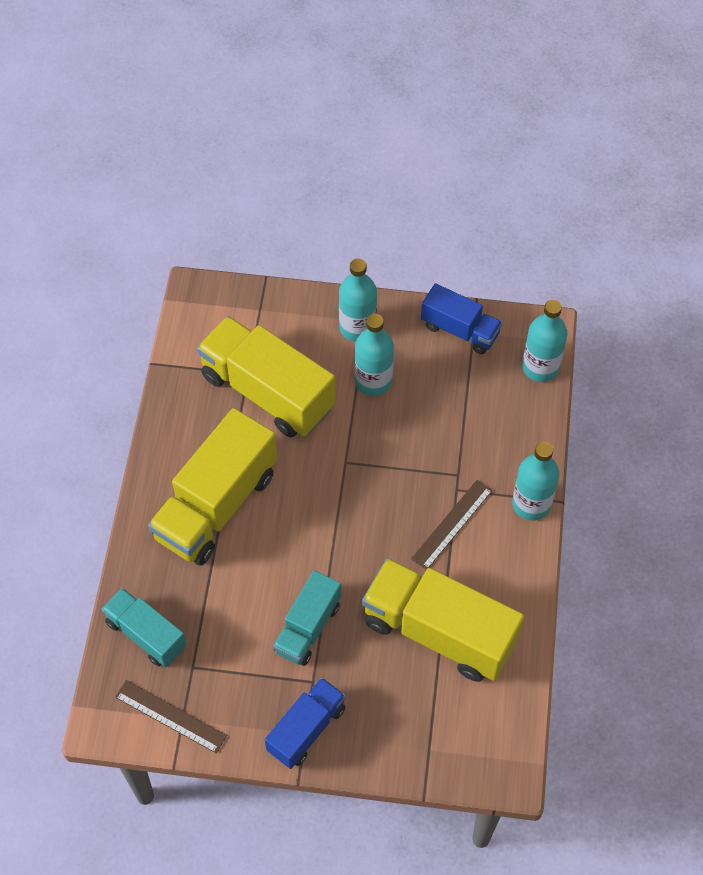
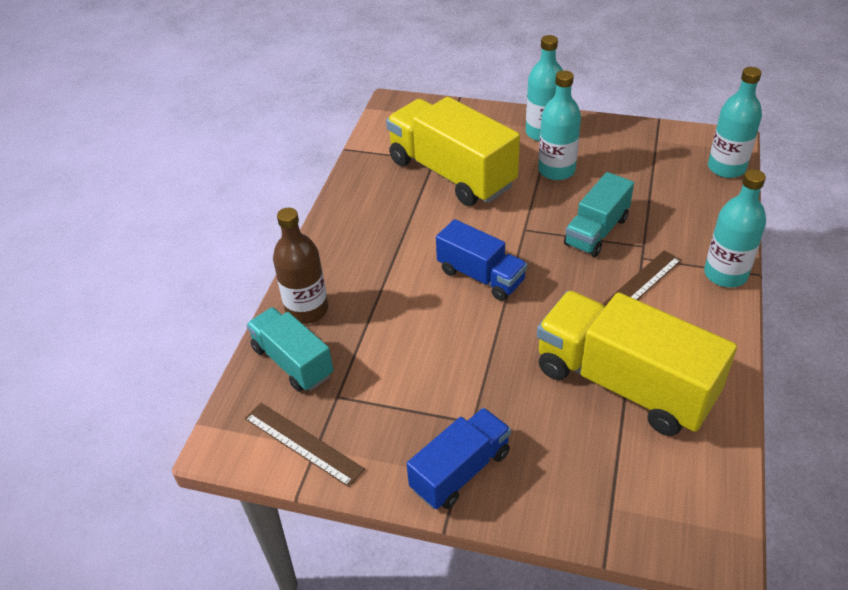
camera: 10 degrees right, 15 degrees down
(149, 576) = (307, 310): none -> brown bottle
(216, 505) = (387, 256): yellow truck -> none
(308, 627) = (472, 368): turquoise truck -> turquoise truck (596, 231)
(460, 330) = (643, 138): blue truck -> blue truck (481, 276)

